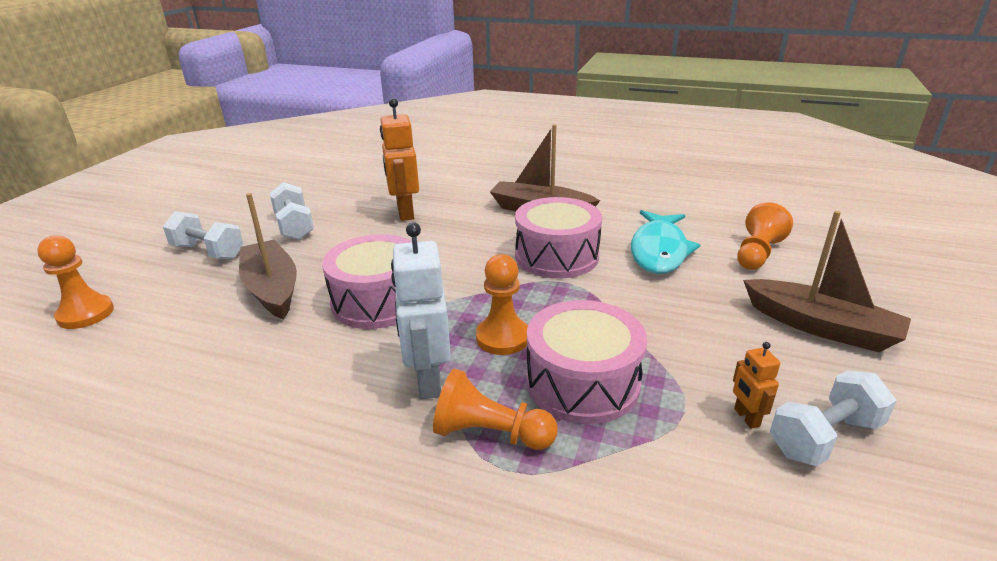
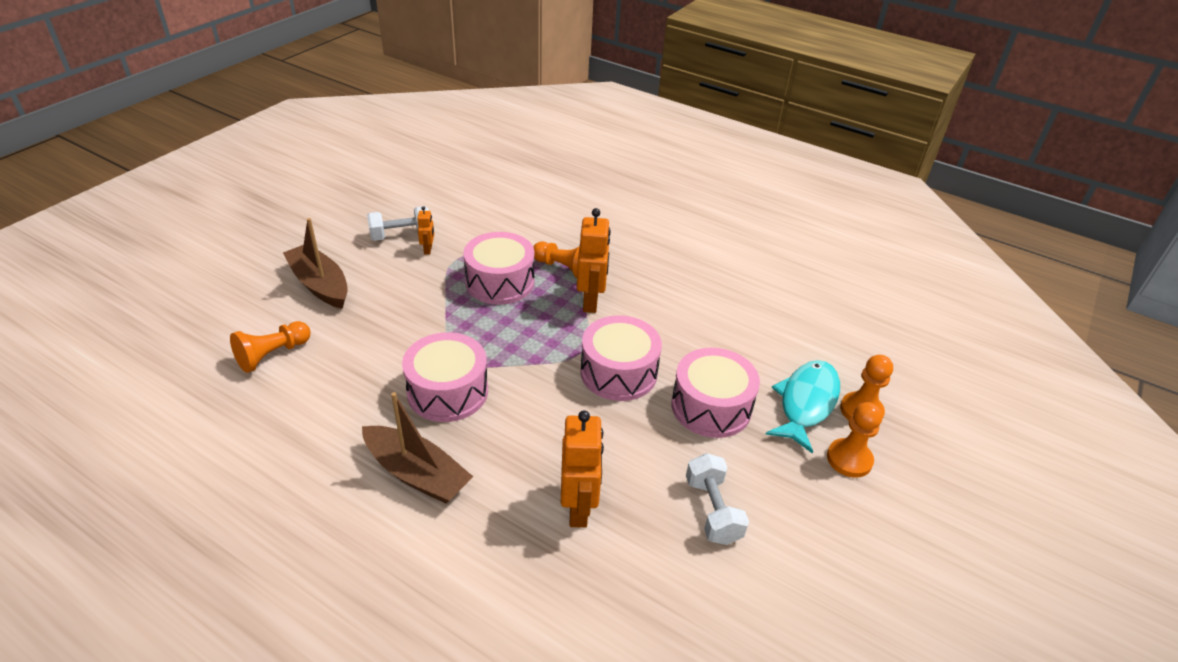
camera: 170 degrees left, 10 degrees up
(208, 252) = (795, 480): white dumbbell -> none
(272, 289) = (711, 407): brown boat -> pink drum
(428, 380) = (591, 302): white robot -> orange robot
(502, 338) = (534, 320): orange pawn -> orange pawn (849, 459)
(659, 250) = (351, 378): turquoise fish -> turquoise fish (806, 403)

